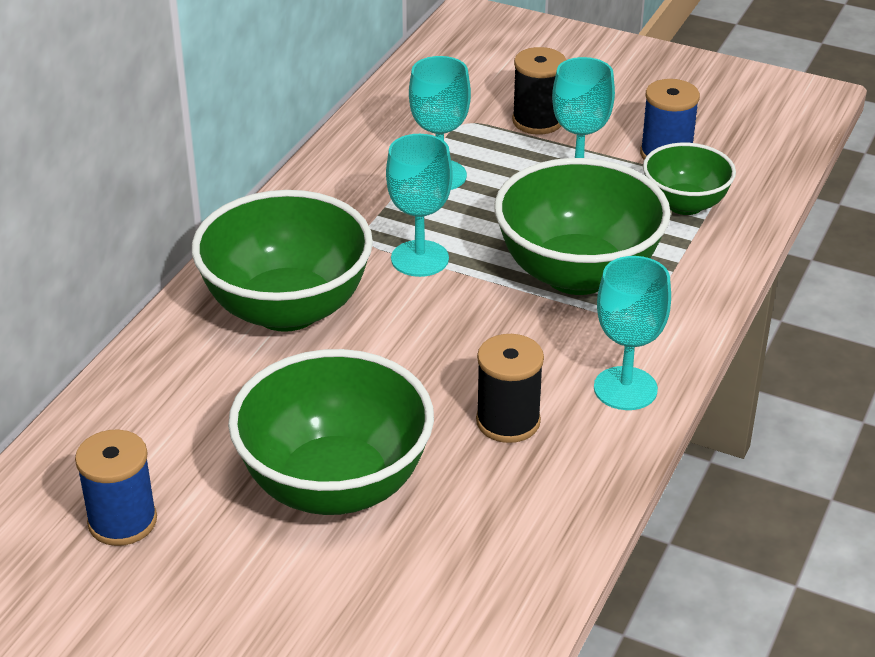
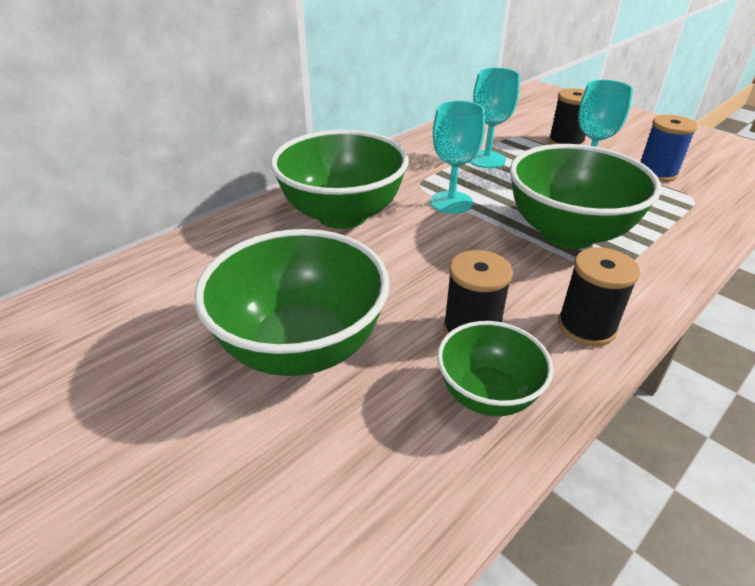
camera: 20 degrees right, 0 degrees up
(122, 521) = (124, 333): blue spool -> none
(625, 388) = (586, 327): turquoise goblet -> black spool
(685, 204) = (666, 205): green bowl -> green bowl (487, 395)

